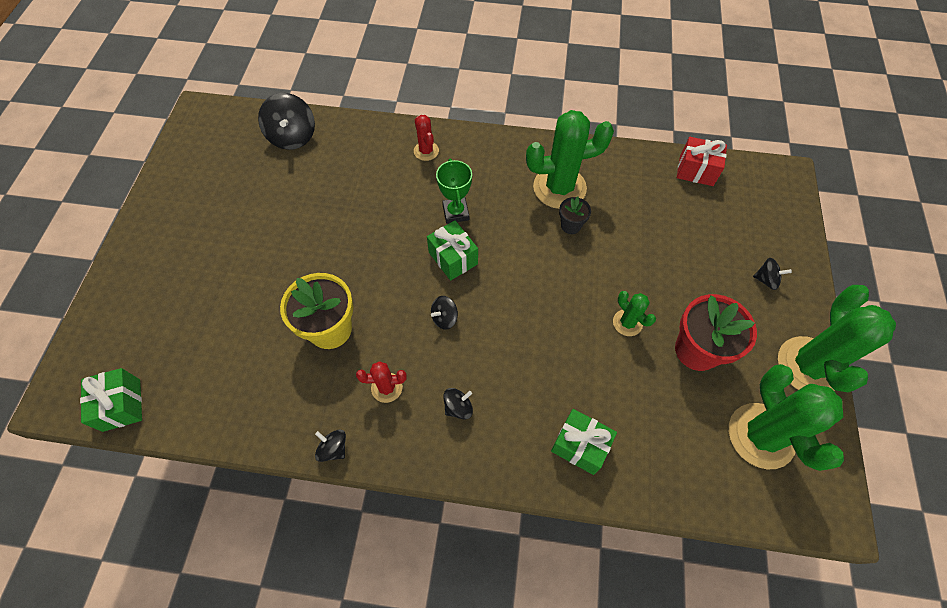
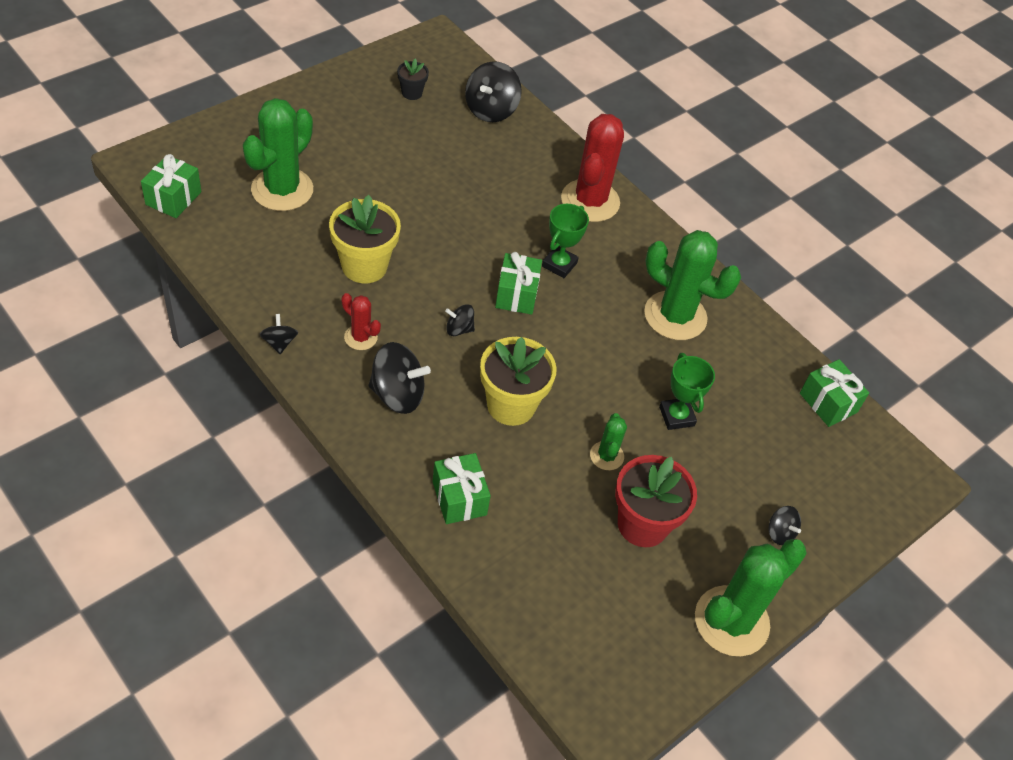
camera: 35 degrees right, 10 degrees down
(426, 151) = (590, 201): red cactus -> red cactus, size x2.03
(458, 407) = (397, 394): black spinning top -> black spinning top, size x1.87
(536, 343) = (511, 405): none -> yellow flower pot
(571, 225) = (648, 350): black flower pot -> black flower pot (411, 93)
(633, 256) = (676, 416): none -> green trophy
(696, 170) = (828, 403): red gift -> green gift
(761, 435) = (618, 625): green cactus -> green cactus (282, 189)

